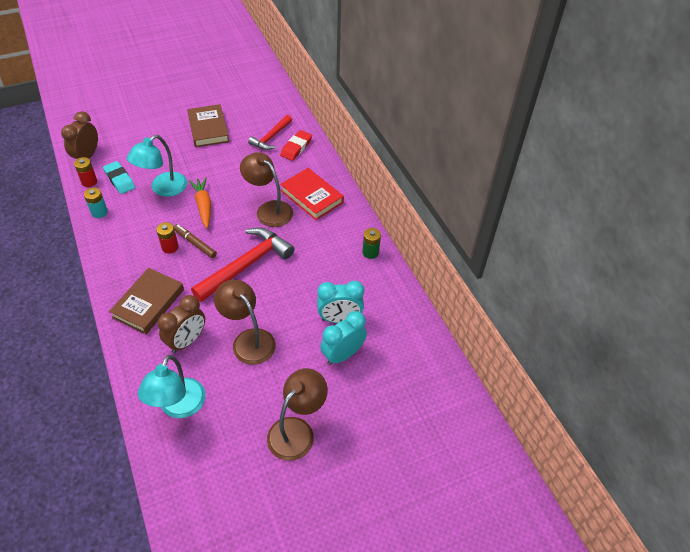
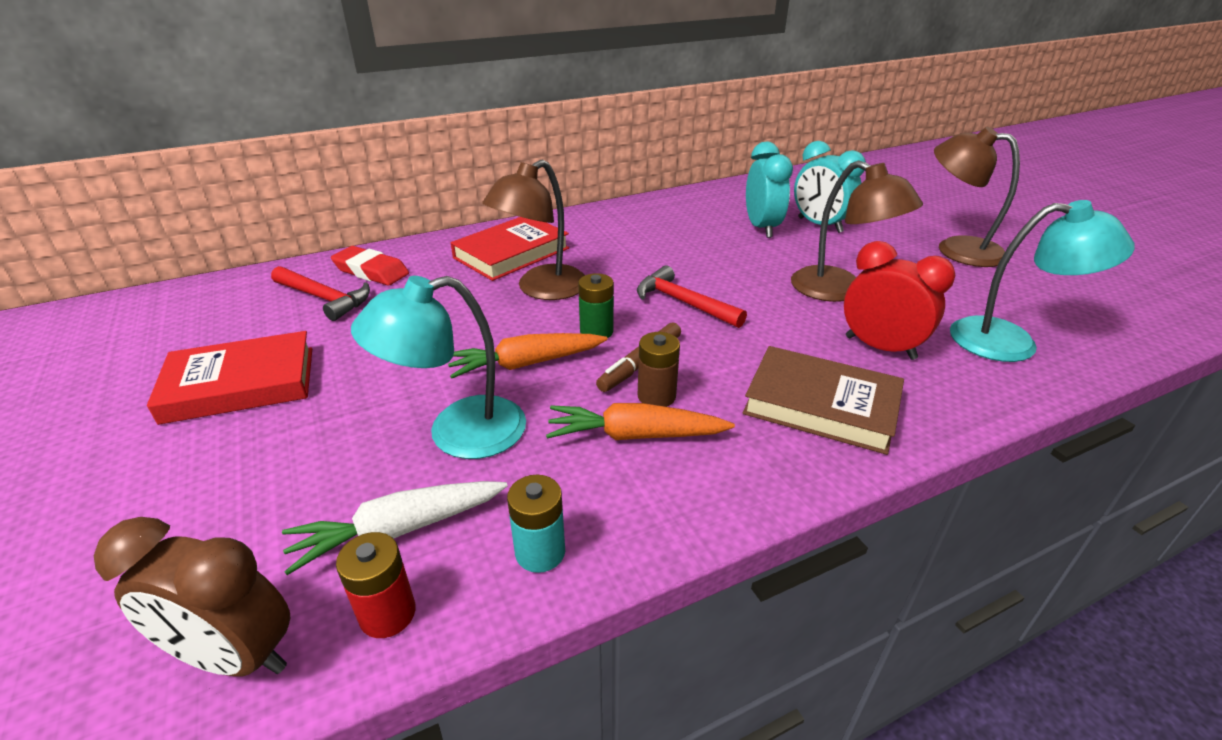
camera: 90 degrees left, 15 degrees down
(120, 180) = (399, 530): turquoise eraser -> white carrot
(147, 238) = (635, 435): none -> orange carrot
(163, 189) = (457, 433): turquoise lamp -> turquoise lamp turned 120 degrees clockwise
(170, 247) = (656, 396): red battery -> brown battery
(187, 341) = (880, 348): brown clock -> red clock
(208, 129) = (240, 384): brown book -> red book
(246, 265) = (683, 303): red hammer -> red hammer, size x0.59
(248, 340) = (839, 290): brown lamp -> brown lamp turned 90 degrees counterclockwise
(370, 252) = (633, 211): green battery -> green battery (596, 331)

